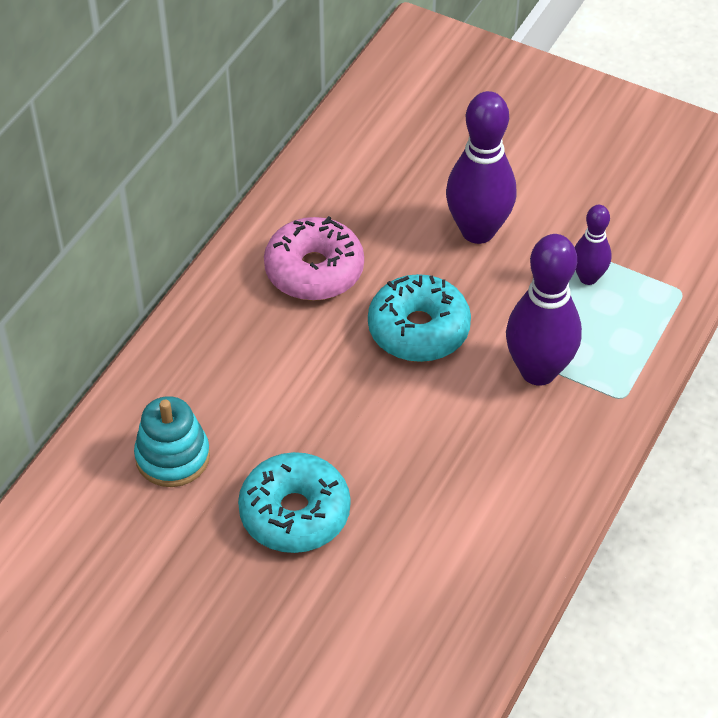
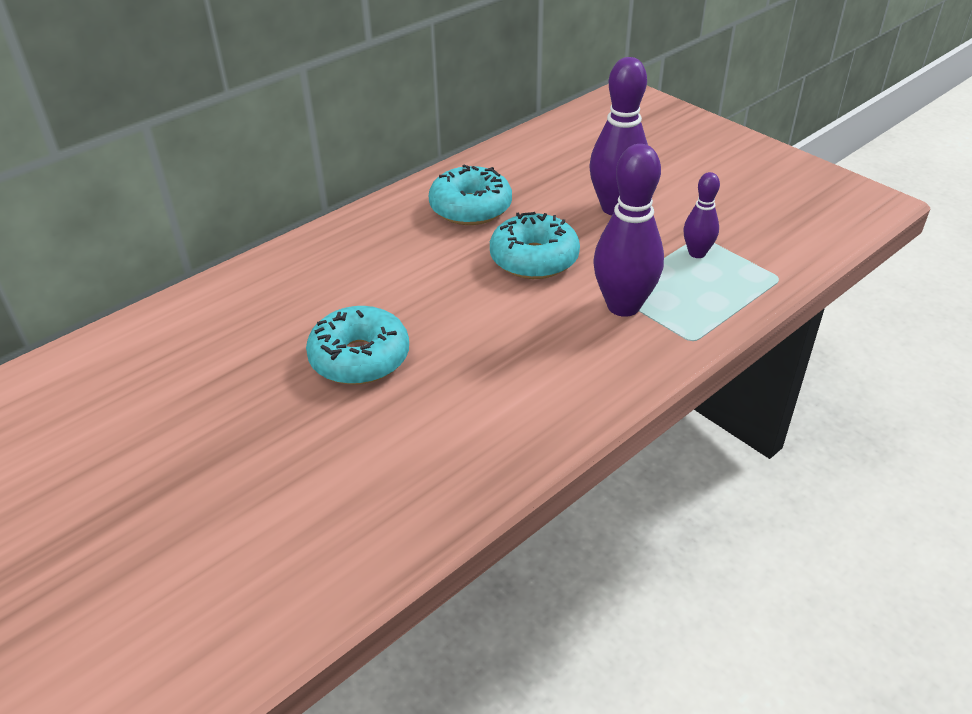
camera: 20 degrees right, 10 degrees down
(172, 457) = (287, 299): turquoise stacking toy -> none
(314, 270) = (470, 208): pink donut -> turquoise donut

